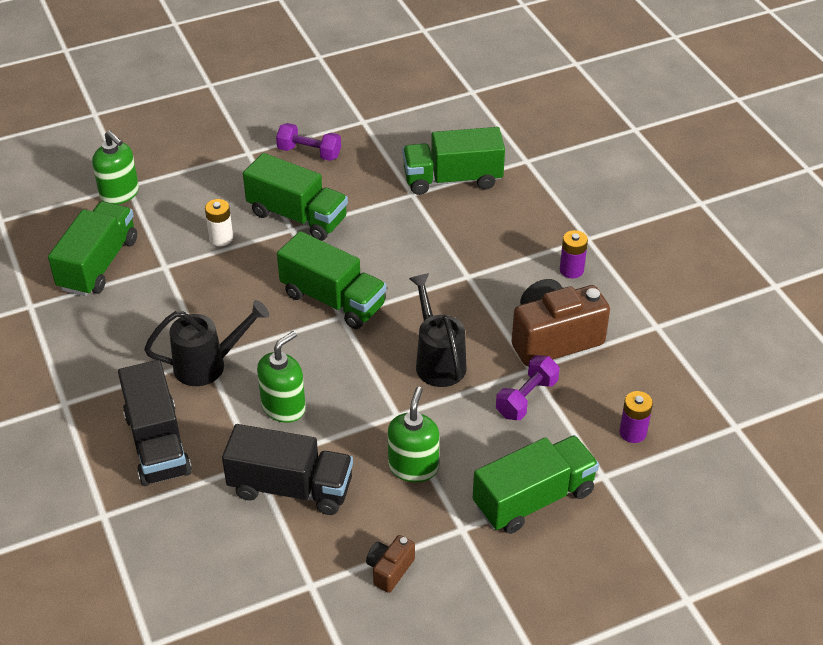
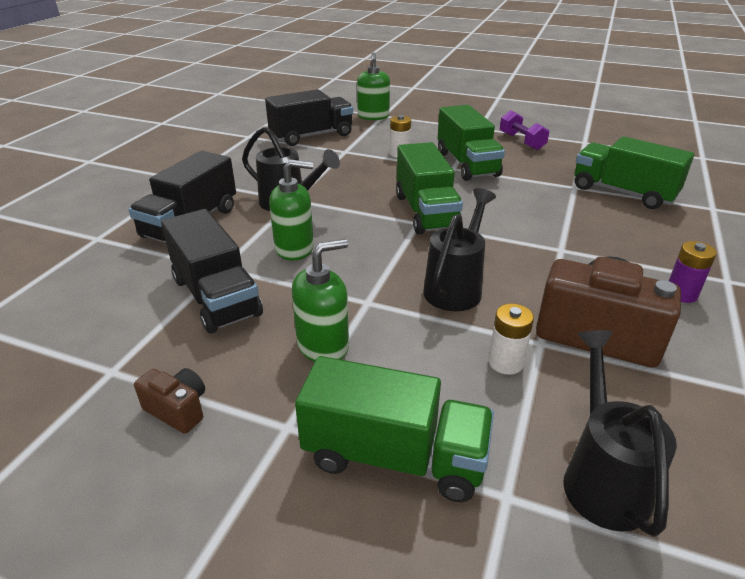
camera: 45 degrees right, 10 degrees down
(98, 264) = (311, 136): green truck -> black truck
(389, 570) = (178, 410): brown camera -> brown camera turned 45 degrees clockwise
(526, 398) = (505, 362): purple dumbbell -> white battery
(632, 432) = (602, 477): purple battery -> black watering can

